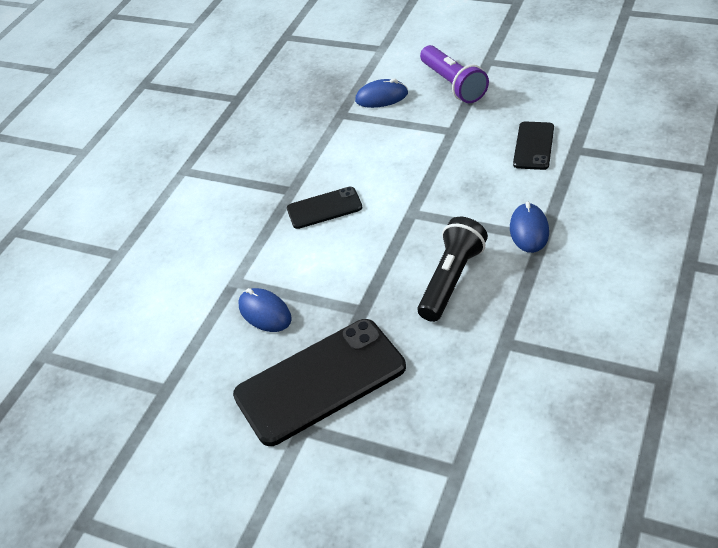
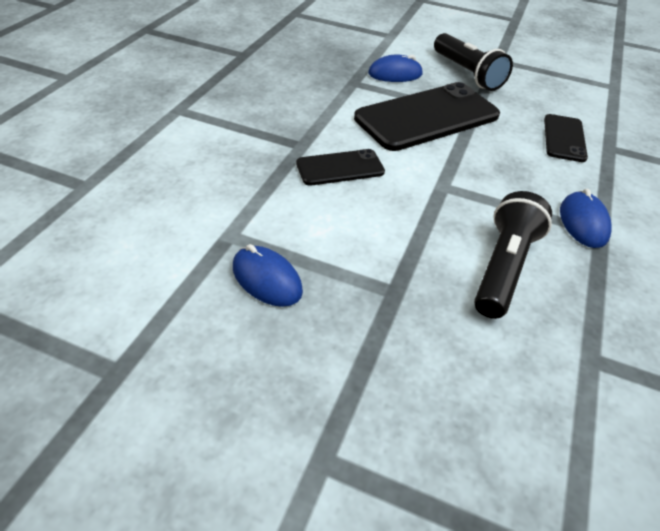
camera: 10 degrees left, 0 degrees up
(320, 381) = (344, 385): black phone -> black phone (427, 117)
(453, 84) = (467, 73): purple flashlight -> black flashlight

